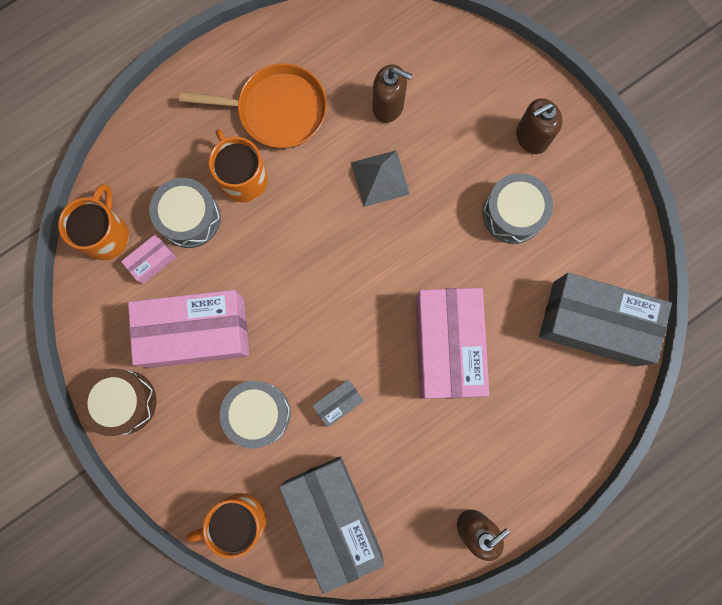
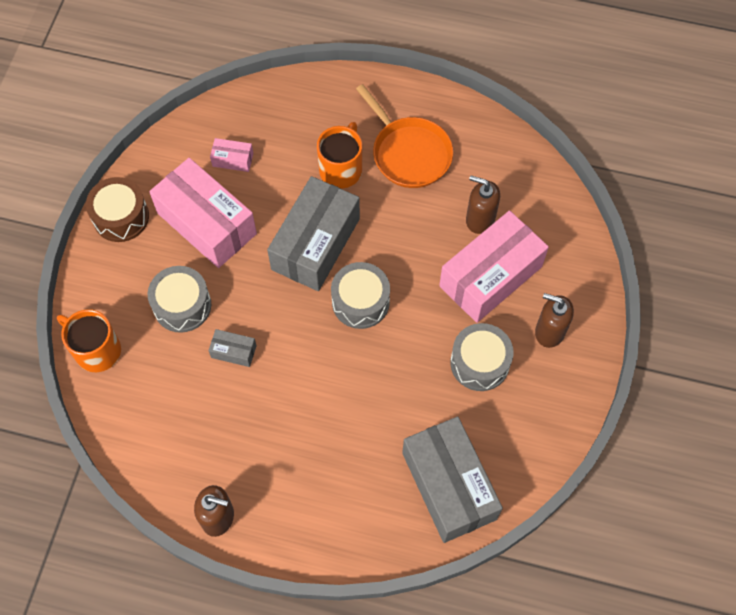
camera: 50 degrees right, 15 degrees down
(106, 234) = (227, 119): orange mug -> none
(190, 218) = (283, 159): grey drum -> grey drum (360, 302)
(333, 517) = (148, 411): grey box -> grey box (316, 244)
(380, 178) = (422, 254): grey pyramid -> none
(388, 106) = (480, 219): brown soap dispenser -> brown soap dispenser turned 135 degrees clockwise
(447, 346) = (338, 393): pink box -> pink box (490, 276)

